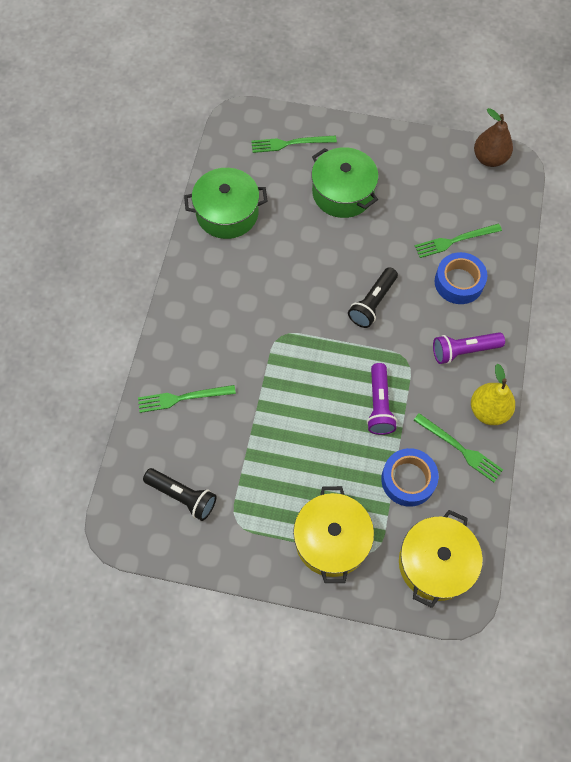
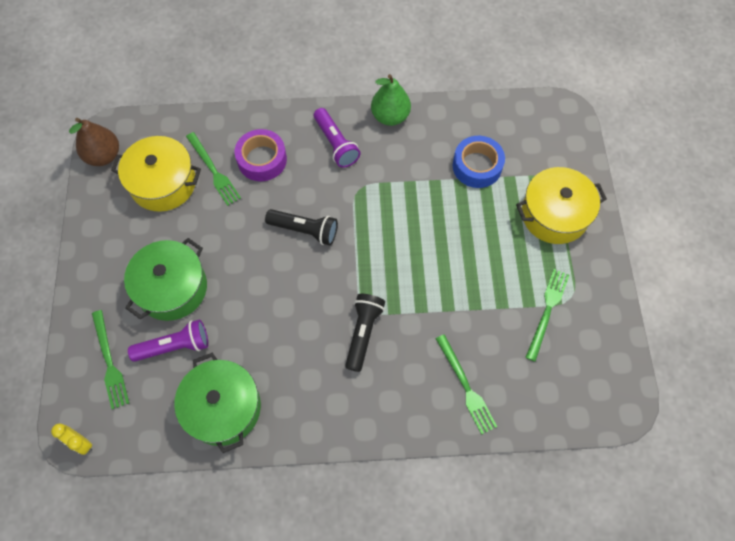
camera: 105 degrees left, 0 degrees up
(182, 496) = (566, 354): black flashlight -> black flashlight (363, 333)
(232, 120) = (81, 443): none -> yellow clock
(379, 405) = (413, 203): purple flashlight -> purple flashlight (174, 346)
(435, 563) = (541, 133): yellow pot -> yellow pot (163, 183)
(459, 282) = (262, 160): blue tape -> purple tape
(460, 448) = (433, 132): green fork -> green fork (547, 311)
(488, 410) = (390, 116): yellow pear -> green pear

